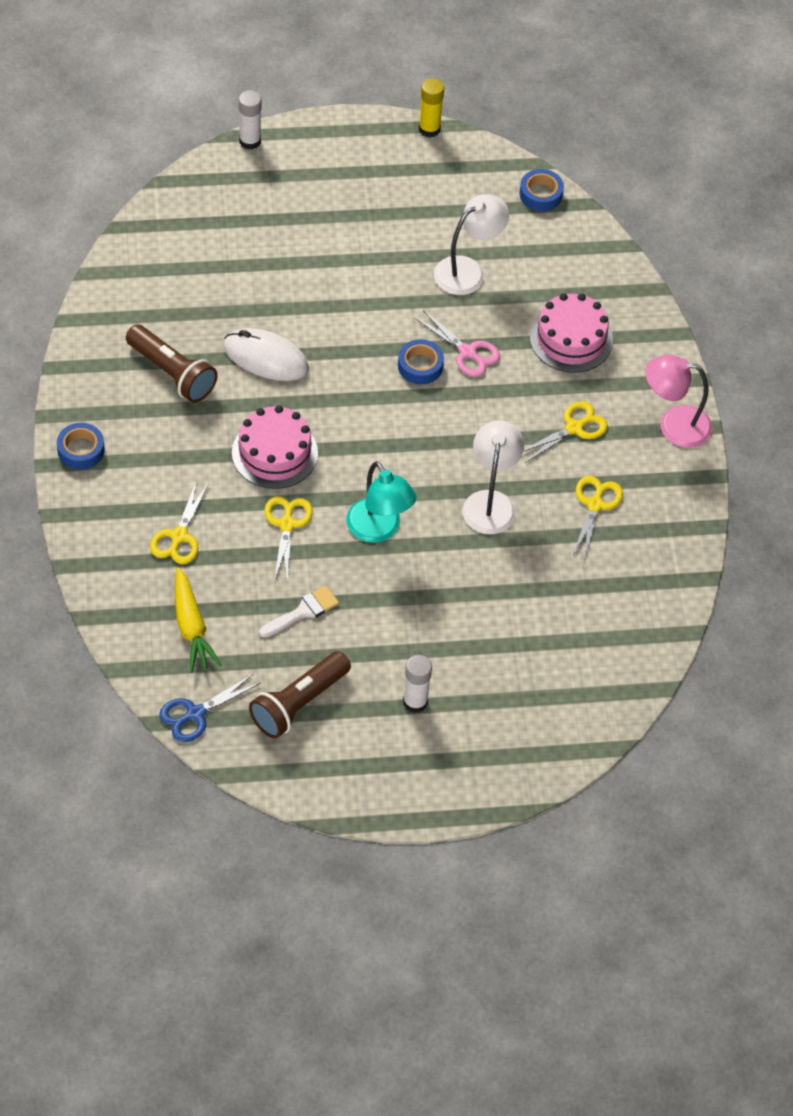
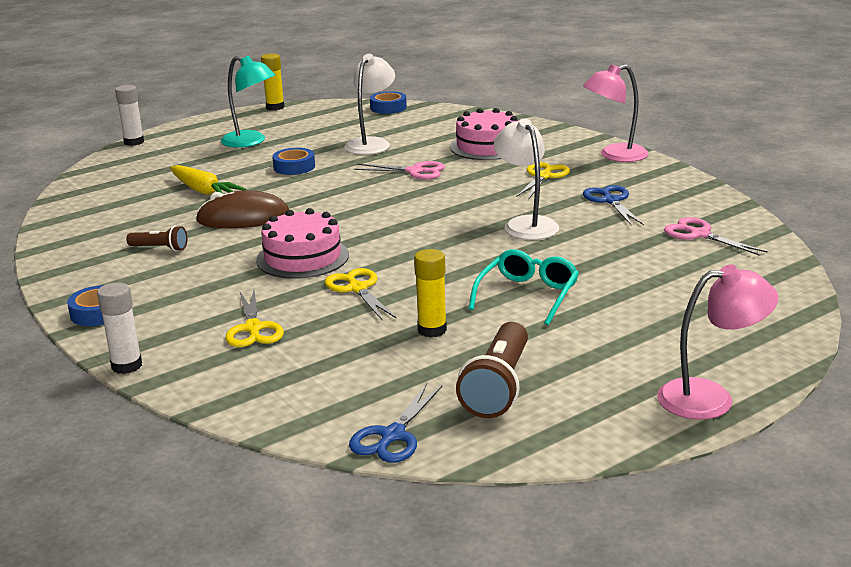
camera: 25 degrees left, 30 degrees down
(172, 373) = (160, 248): brown flashlight -> brown flashlight, size x0.54
(191, 627) = (324, 378): yellow carrot -> yellow carrot (204, 191)
(266, 358) = (243, 218): white mouse -> brown mouse
(303, 611) = (432, 330): white brush -> yellow glue stick
(379, 530) = (448, 265): turquoise lamp -> turquoise lamp (251, 142)
(406, 607) = (527, 295): none -> turquoise glasses
(415, 702) = (611, 344): white glue stick -> white glue stick (127, 366)
(420, 366) = (384, 186): blue tape -> blue tape (294, 167)
(427, 796) = (710, 398): none -> pink lamp
(595, 505) = (611, 201): yellow scissors -> blue scissors
(618, 601) = (699, 234): none -> pink scissors

